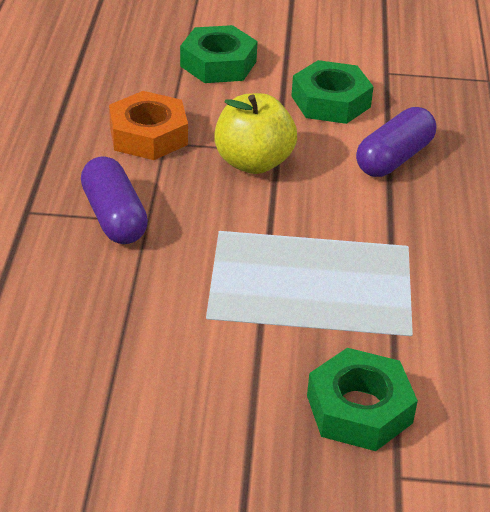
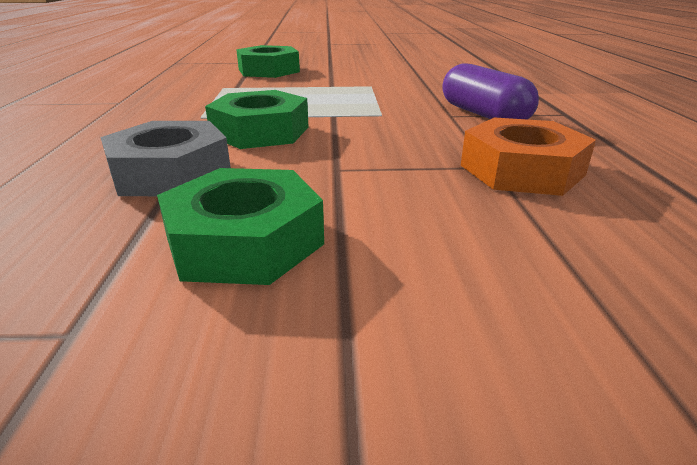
camera: 175 degrees right, 10 degrees down
(218, 64) = (514, 305): green nut -> green nut (260, 132)
(253, 162) = (365, 156): yellow apple -> none
(394, 158) = (171, 172): purple capsule -> grey nut

